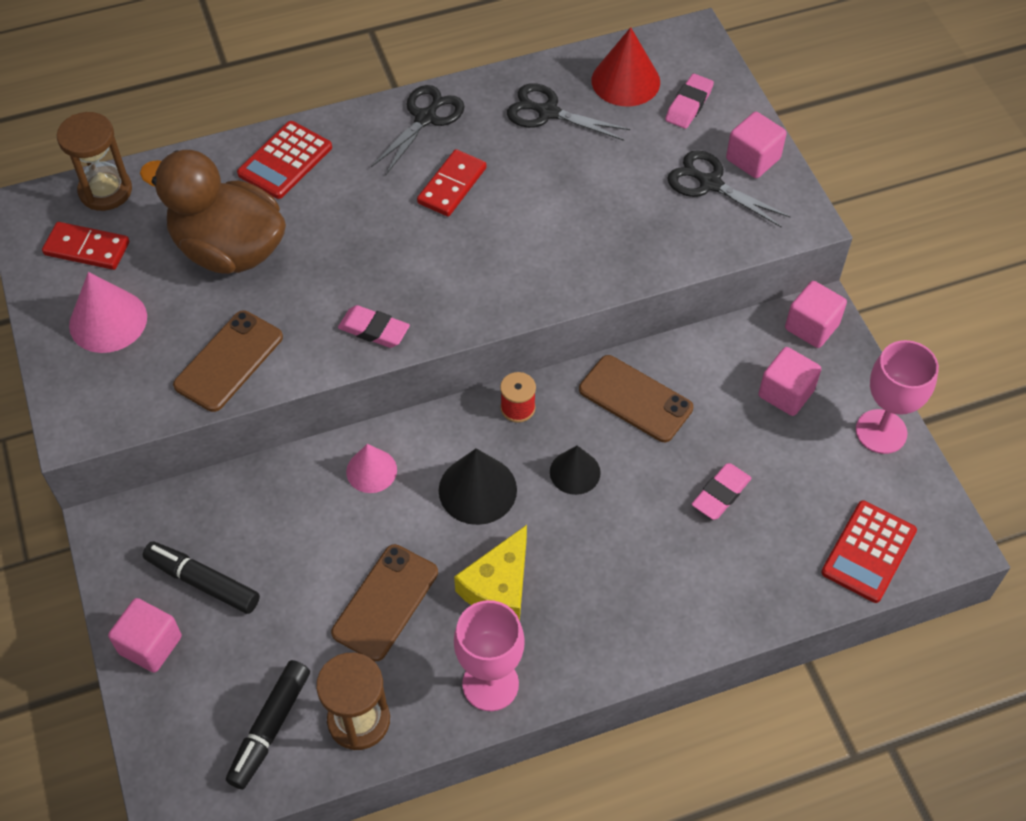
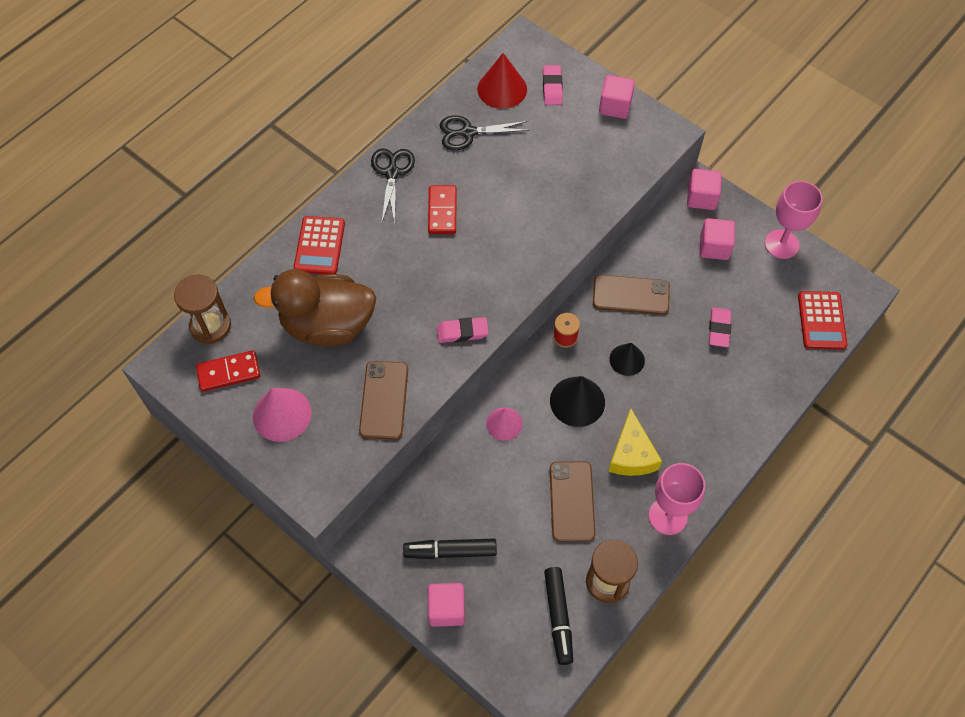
camera: 30 degrees left, 5 degrees up
(710, 184) = (600, 135): black scissors -> none

